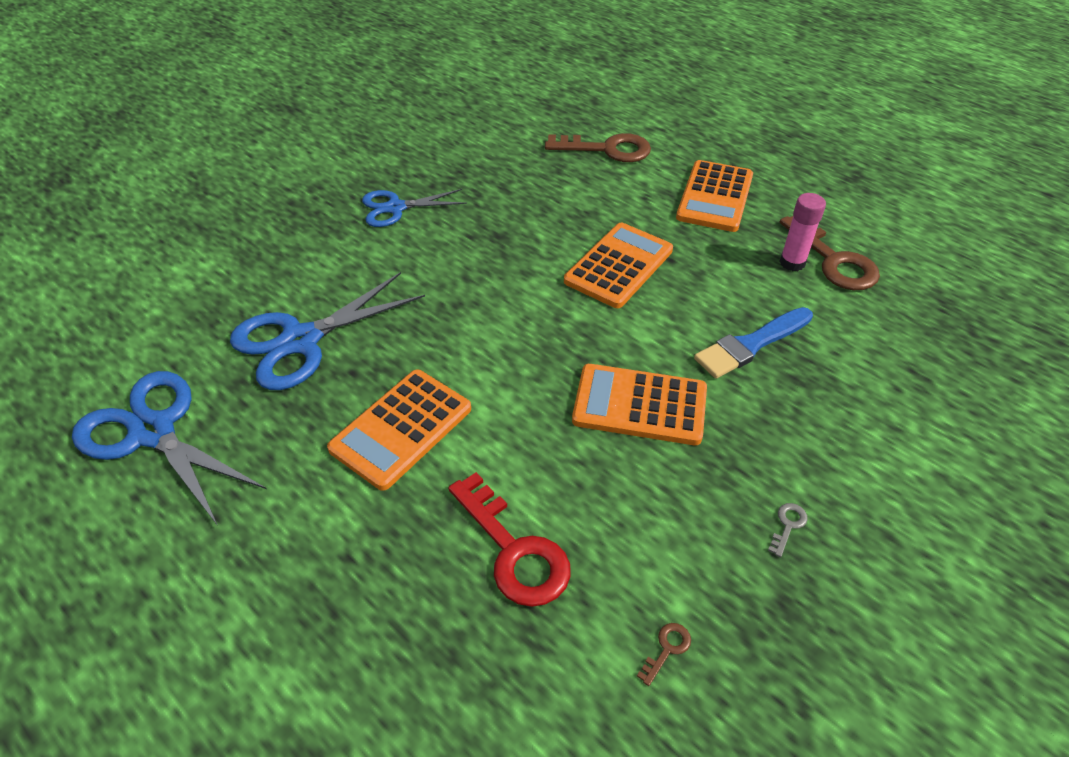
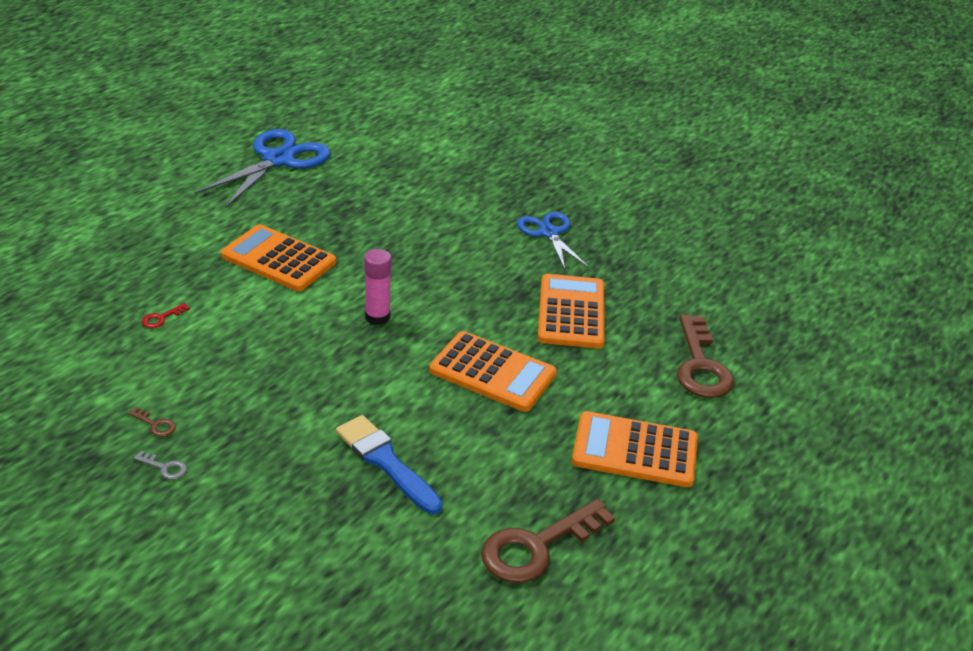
camera: 80 degrees right, 10 degrees down
(301, 341) = (369, 205): blue scissors -> none
(514, 550) = (161, 318): red key -> red key, size x0.40
(639, 405) = (303, 383): orange calculator -> orange calculator (571, 312)
(667, 649) = (67, 392): brown key -> brown key (155, 425)
(792, 263) = (524, 508): pink glue stick -> pink glue stick (377, 317)

